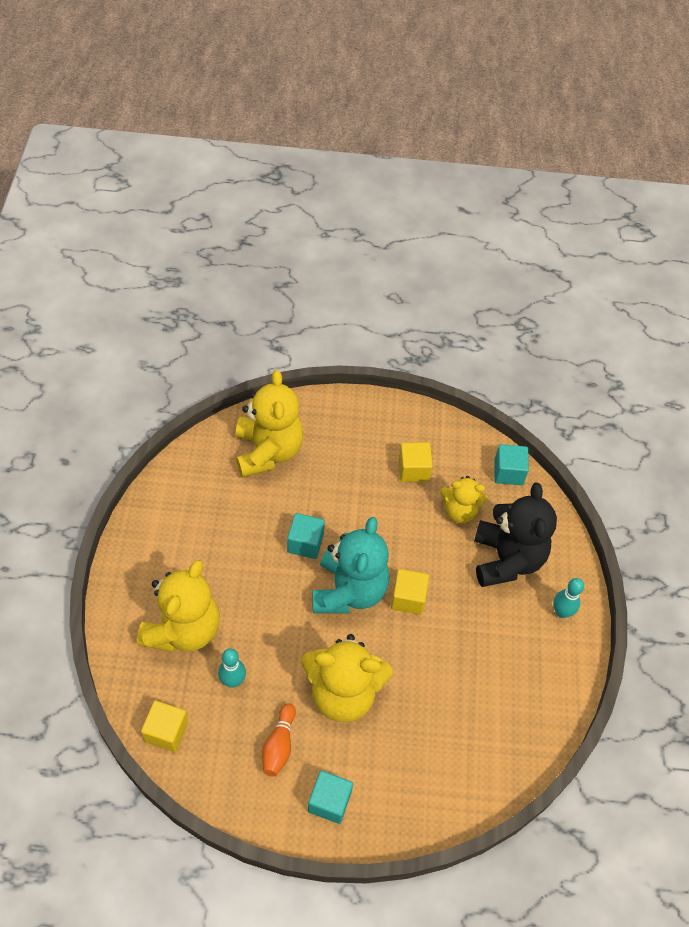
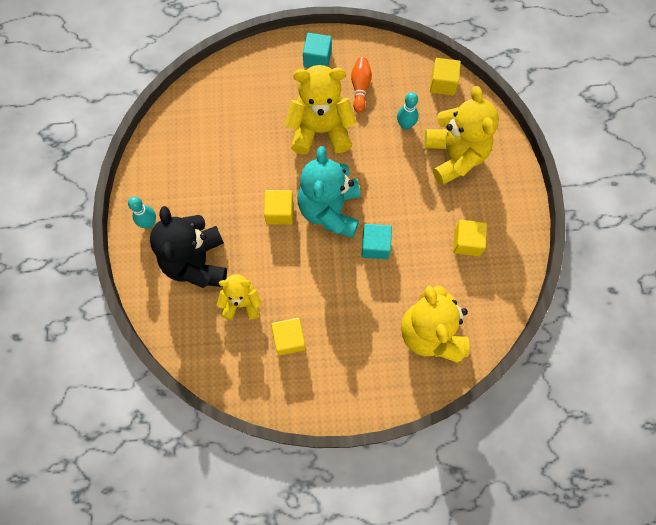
camera: 175 degrees right, 15 degrees up
(183, 629) = (455, 156): yellow teddy bear -> yellow teddy bear turned 150 degrees clockwise
(202, 529) = (467, 242): none -> yellow cube
(508, 472) = (197, 354): turquoise cube -> none

